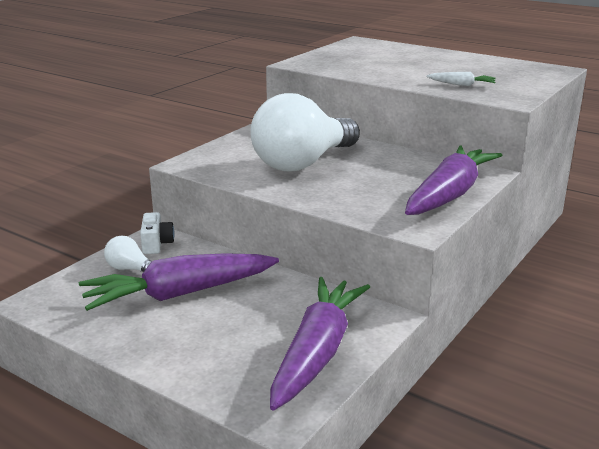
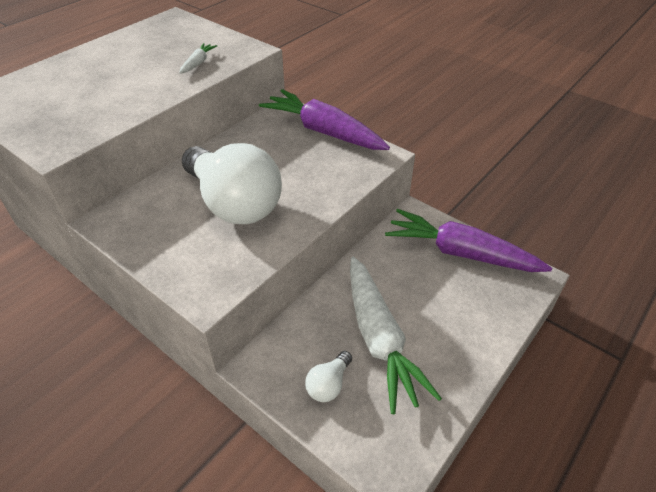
camera: 85 degrees left, 20 degrees up
(156, 244) = (275, 364): white camera -> none
(179, 294) = (379, 339): purple carrot -> white carrot

